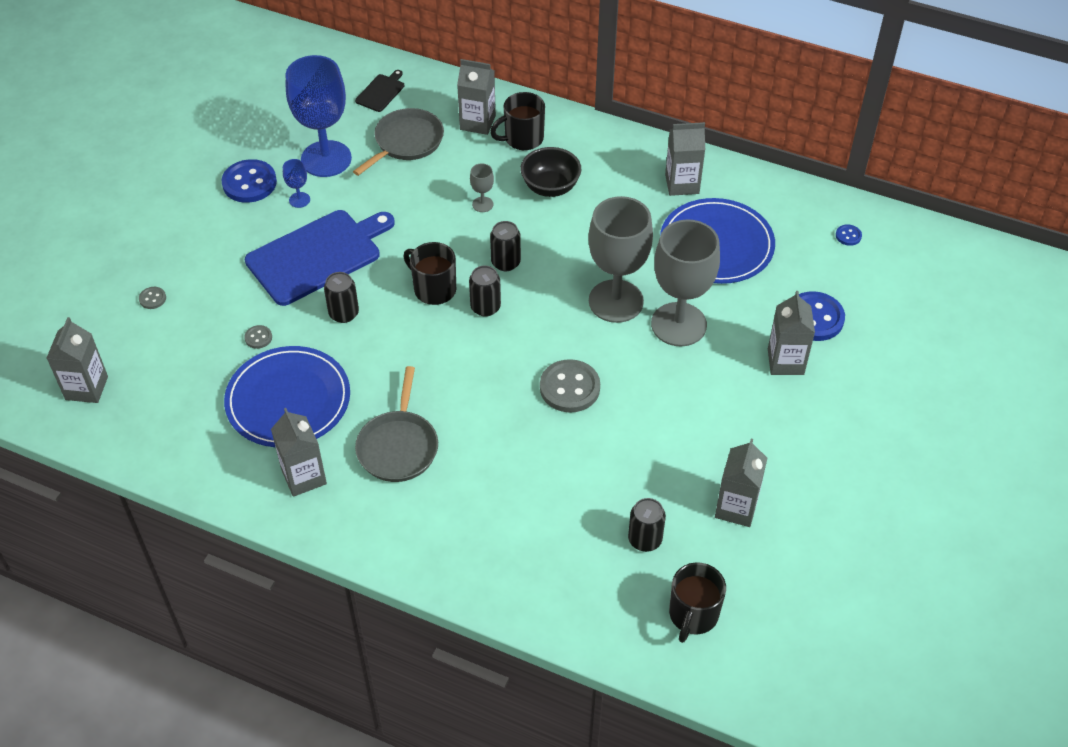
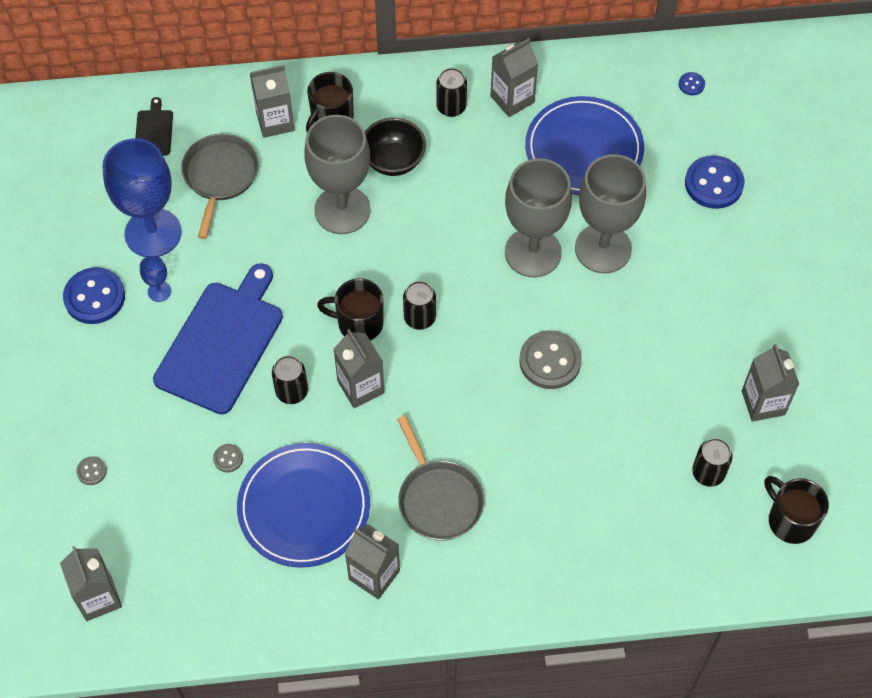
camera: 30 degrees left, 10 degrees up
(482, 204) = (342, 210): grey goblet -> grey goblet, size x2.45
(505, 262) = (406, 262): black can -> black can (451, 107)
(693, 615) = (790, 520): black mug -> black mug turned 150 degrees clockwise
(785, 362) = (716, 240): grey carton -> grey carton (360, 387)

